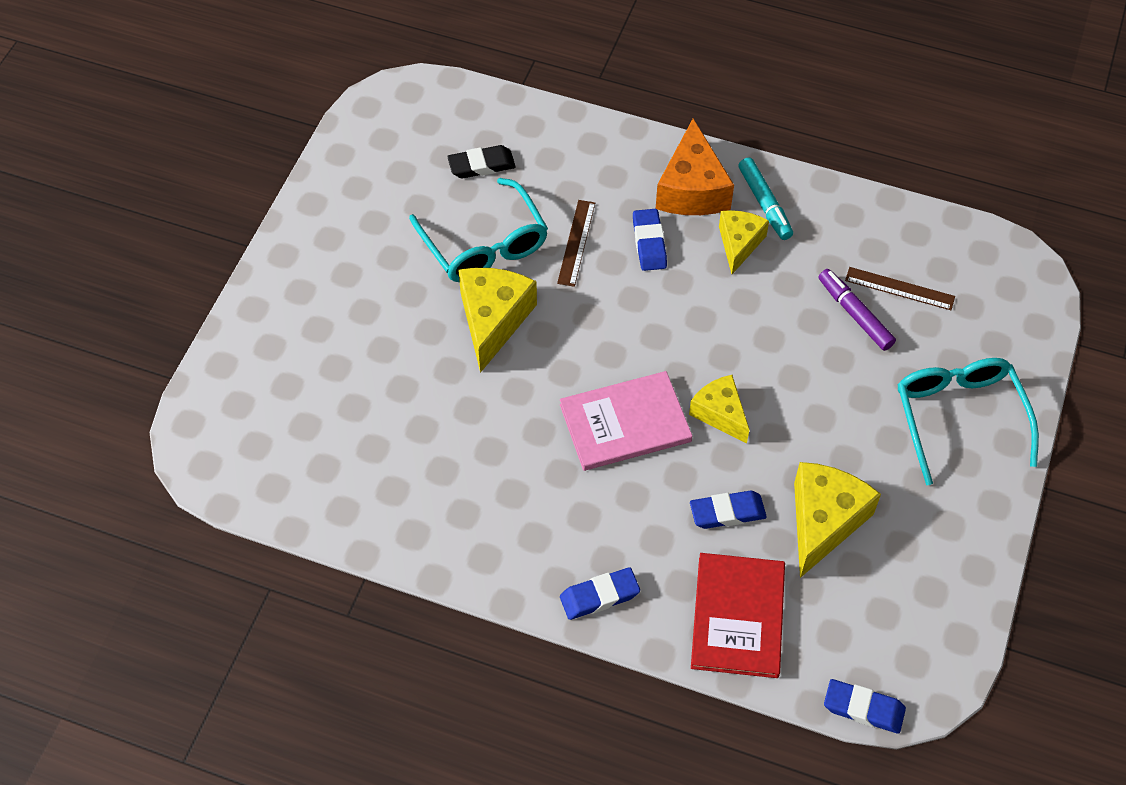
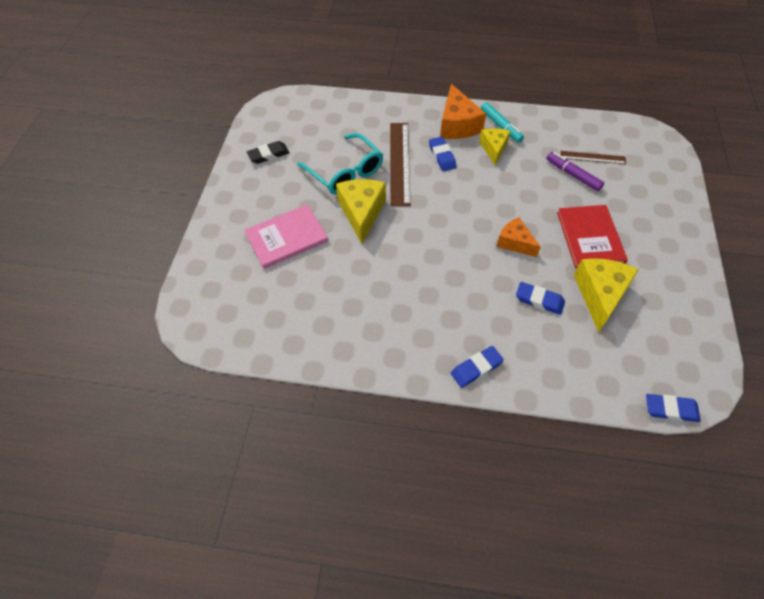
camera: 10 degrees left, 0 degrees up
(481, 165) = (333, 131): black eraser -> black eraser (268, 155)
(576, 242) = (399, 163): brown ruler -> brown ruler, size x1.79
(625, 423) = (459, 258): pink book -> pink book (286, 237)
(720, 413) = (515, 242): yellow cheese -> orange cheese
(727, 512) = (539, 300): blue eraser -> blue eraser turned 45 degrees clockwise
(737, 616) = (568, 364): red book -> red book (590, 237)
(959, 417) = (654, 220): turquoise glasses -> none

